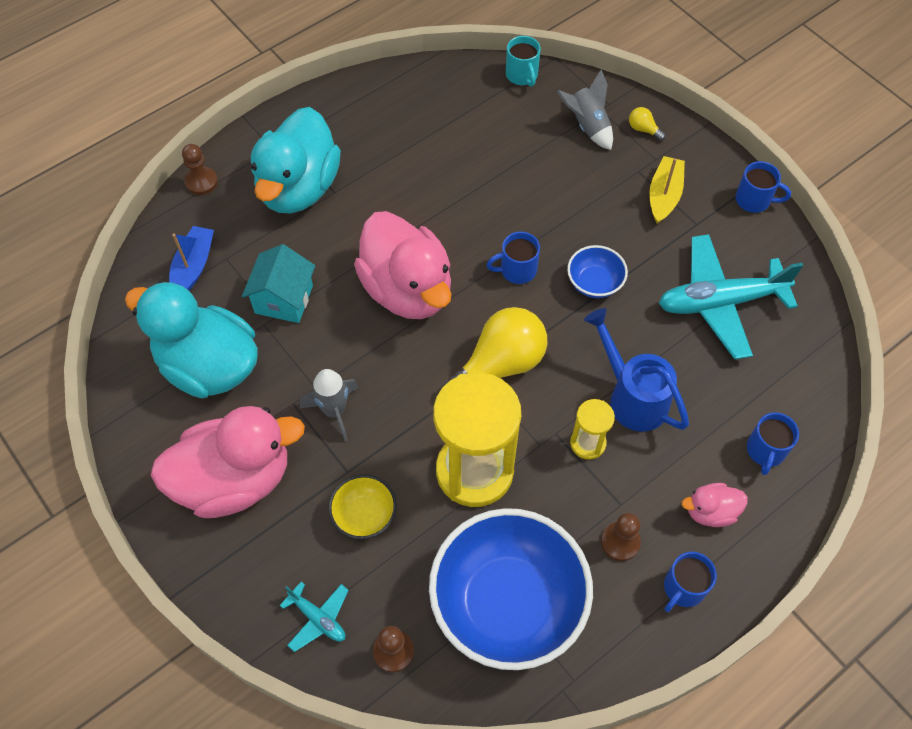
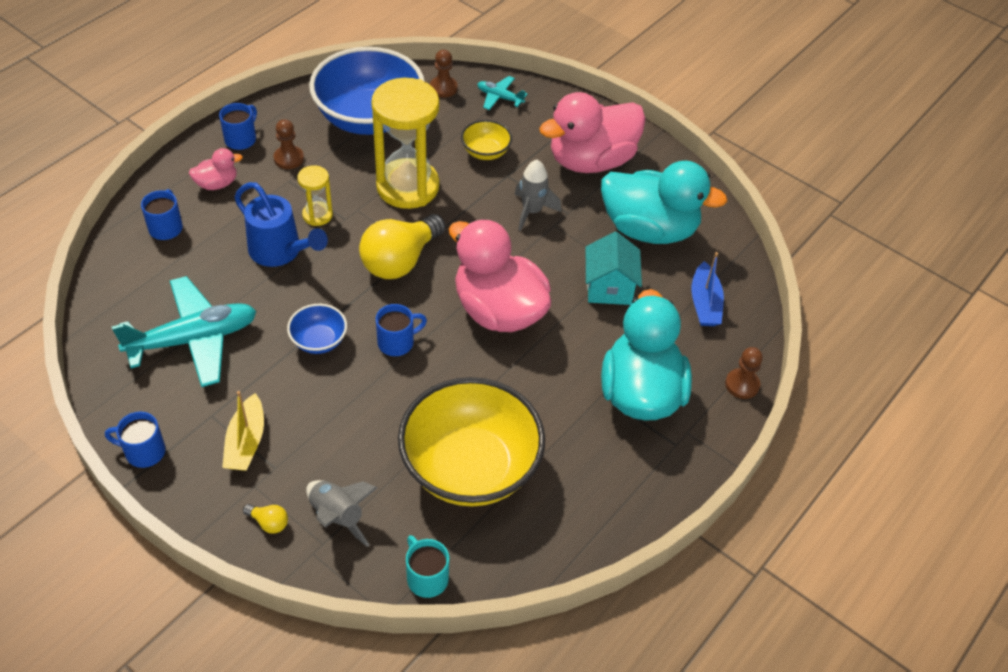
camera: 165 degrees right, 10 degrees down
(471, 147) = (470, 467): none -> yellow bowl

